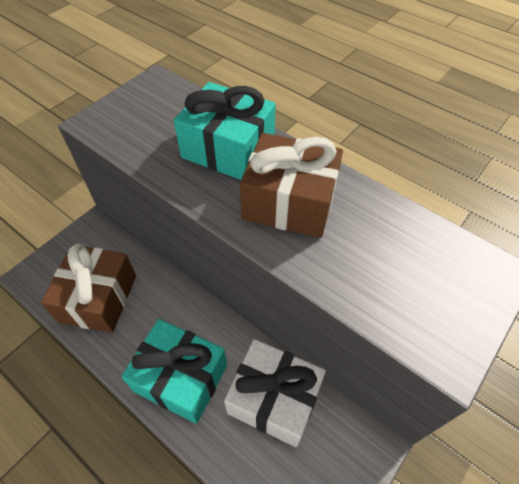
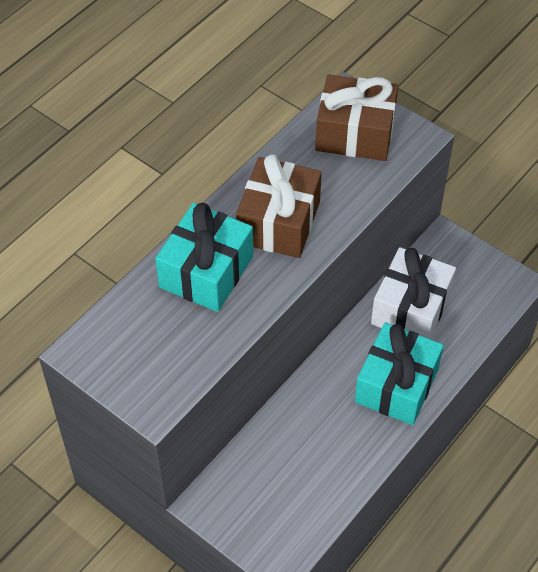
camera: 90 degrees left, 0 degrees up
(98, 298) = (310, 477): brown gift -> brown gift (355, 133)

